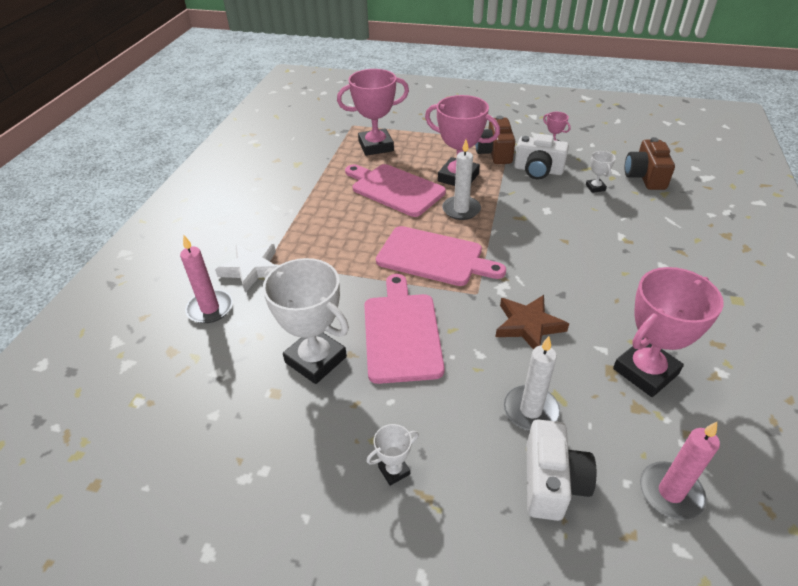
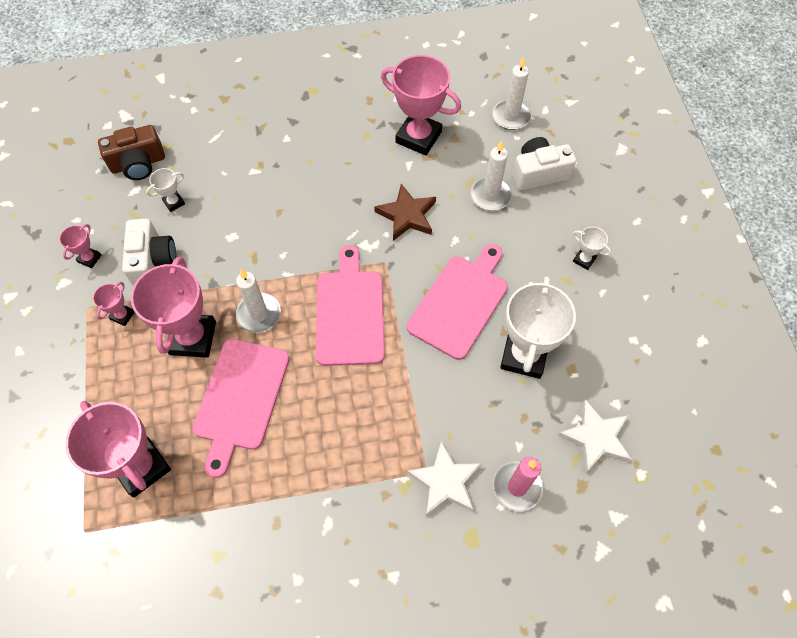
camera: 115 degrees left, 20 degrees up
(198, 381) = (595, 438): none -> white star
(402, 332) = (460, 303): pink cutting board -> pink cutting board turned 150 degrees clockwise
(494, 153) = (122, 315): brown camera -> pink trophy
(670, 492) = (511, 116): pink candle -> white candle

